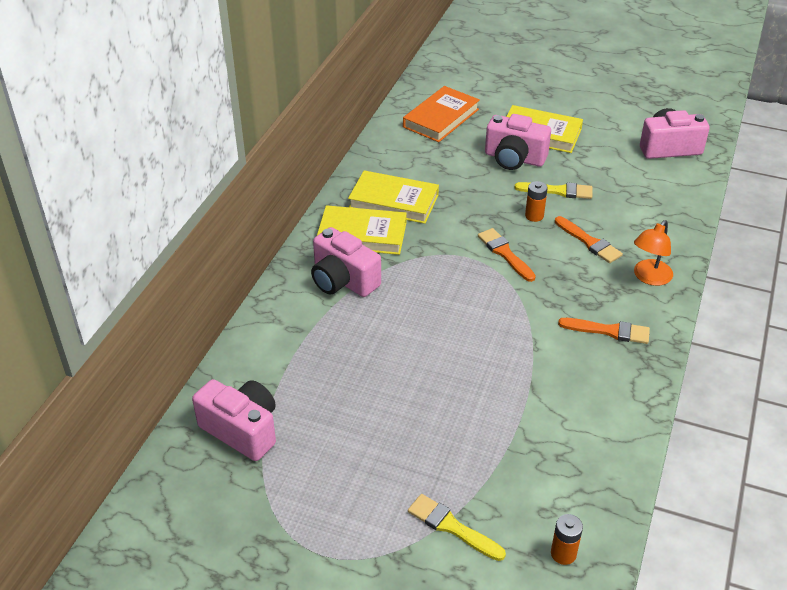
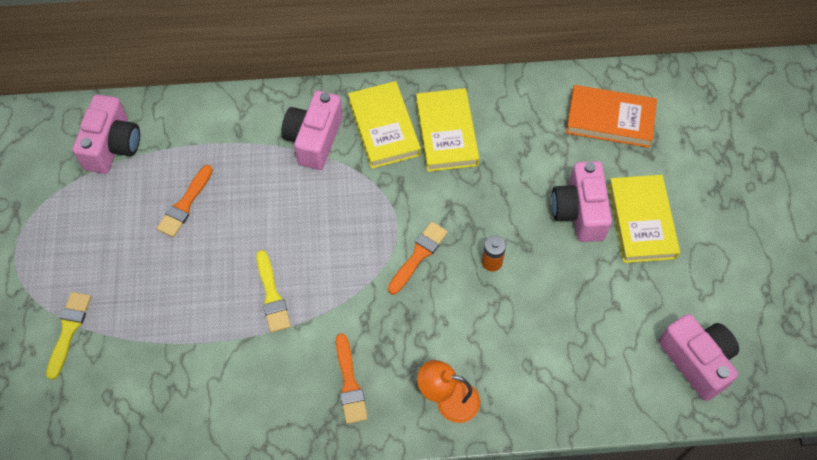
camera: 65 degrees right, 20 degrees up
(558, 191) = (546, 271): yellow brush -> yellow brush (272, 295)
(563, 553) = (69, 423): orange battery -> none
(589, 242) = (476, 326): orange brush -> orange brush (185, 204)

